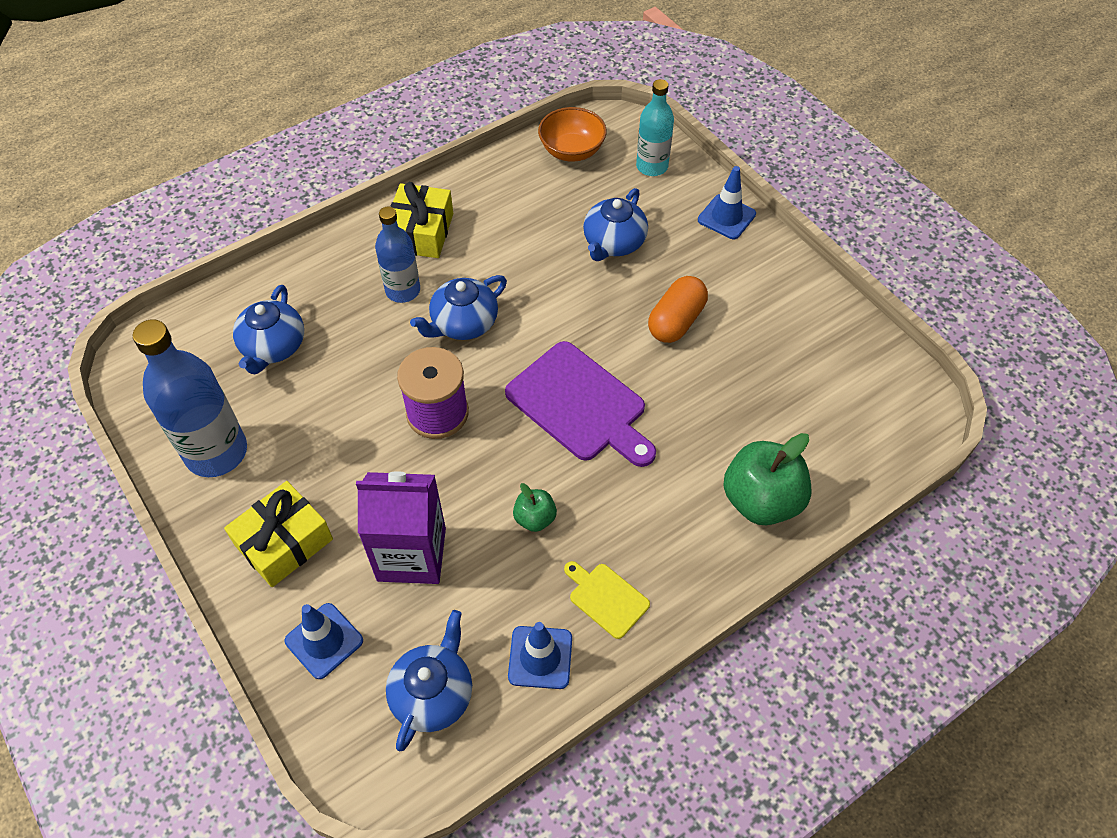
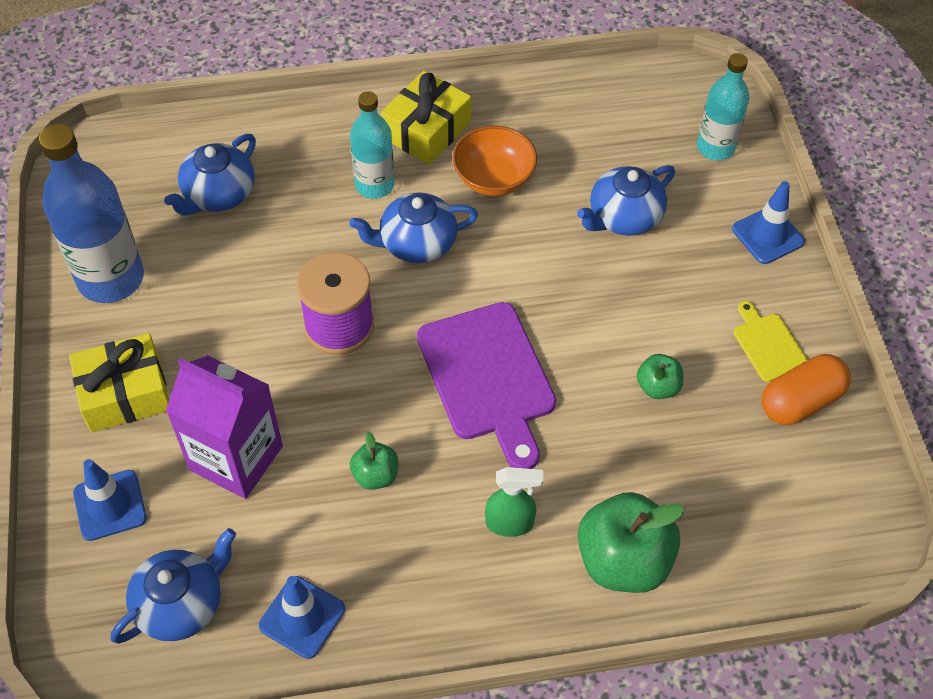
camera: 25 degrees right, 0 degrees up
(403, 290) = (374, 185): blue bottle -> turquoise bottle
(572, 151) = (636, 99): orange bowl -> orange bowl (494, 179)
(606, 598) = (401, 589): yellow cutting board -> yellow cutting board (768, 344)
(661, 509) = (510, 523): none -> green spray bottle
(676, 321) = (643, 329): orange capsule -> orange capsule (800, 401)
(711, 360) = (657, 387): none -> green apple

